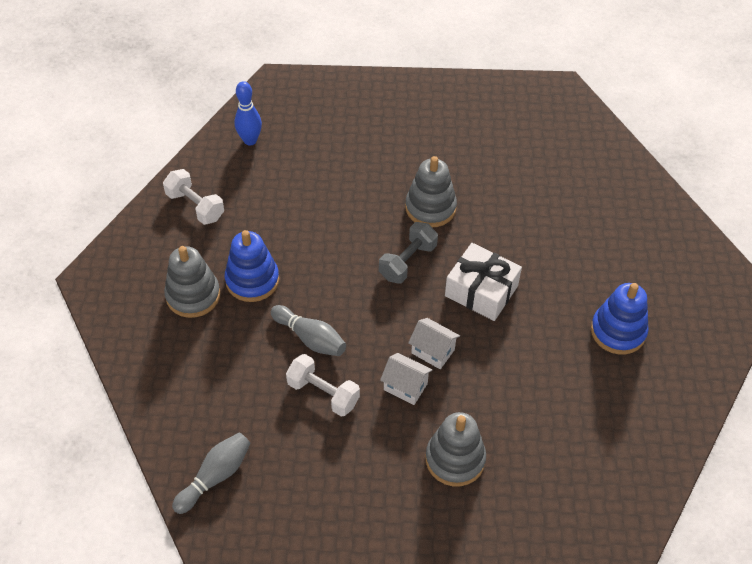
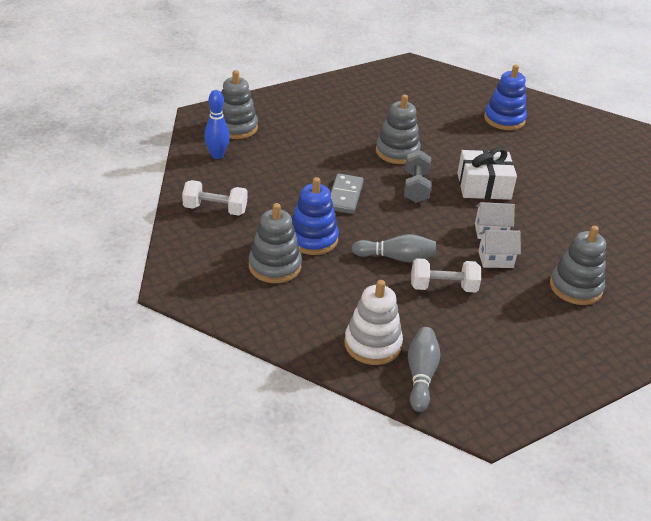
camera: 35 degrees left, 15 degrees down
(203, 422) = (372, 344): none -> white stacking toy
(296, 111) = (236, 128): none -> grey stacking toy
(327, 241) = (344, 196): none -> grey domino
(618, 331) = (592, 176): blue stacking toy -> blue stacking toy (504, 119)

